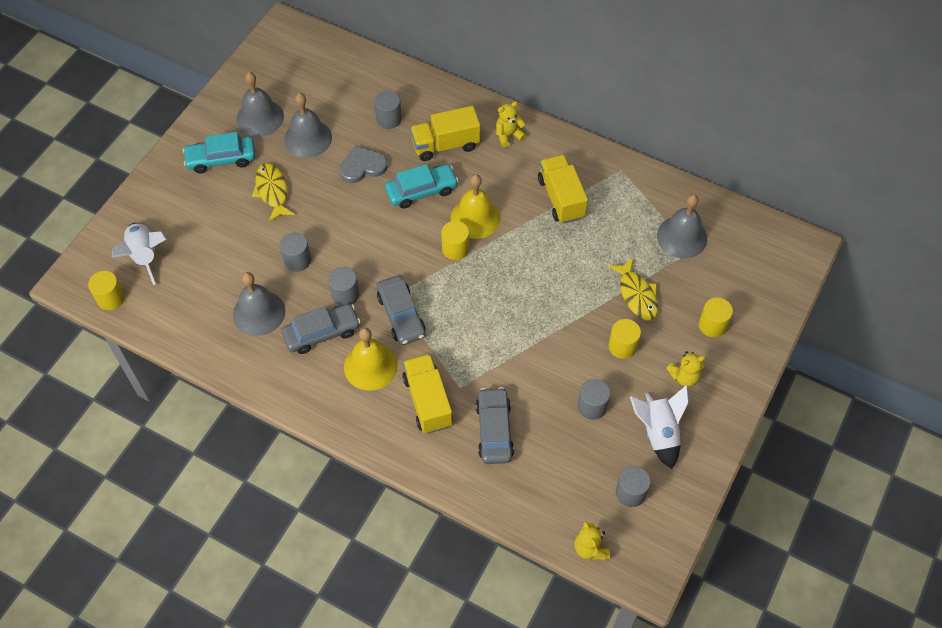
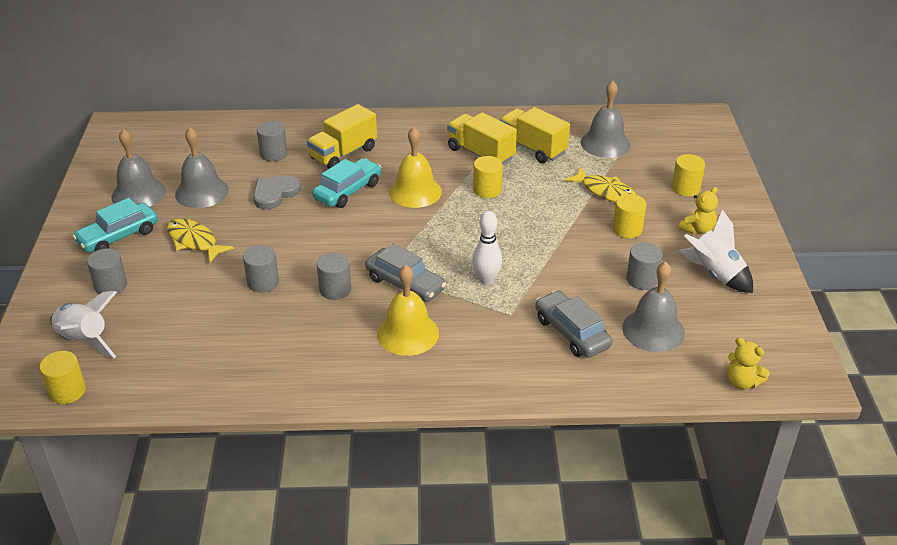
camera: 30 degrees left, 20 degrees down
(259, 312) = (253, 337): grey bell -> grey bell (653, 330)
(322, 333) = (335, 327): grey car -> none
(428, 401) = (488, 337): yellow truck -> yellow truck (532, 148)
(455, 249) = (416, 219): yellow cylinder -> yellow cylinder (487, 190)
(466, 343) = (486, 280): none -> white bowling pin
(508, 135) = (396, 130): yellow teddy bear -> none
(630, 493) = (735, 326): grey cylinder -> grey cylinder (111, 286)

